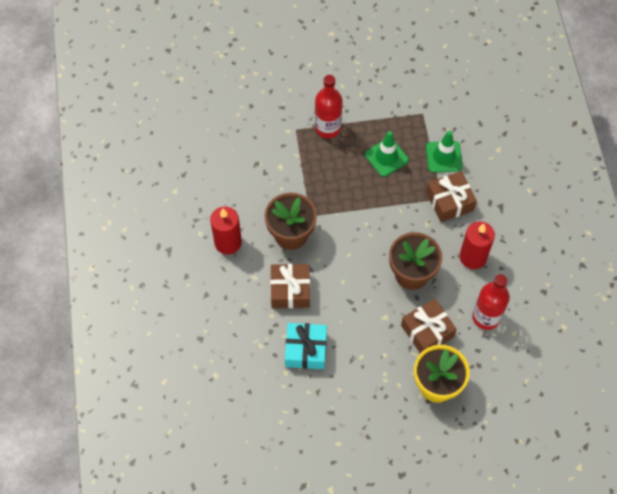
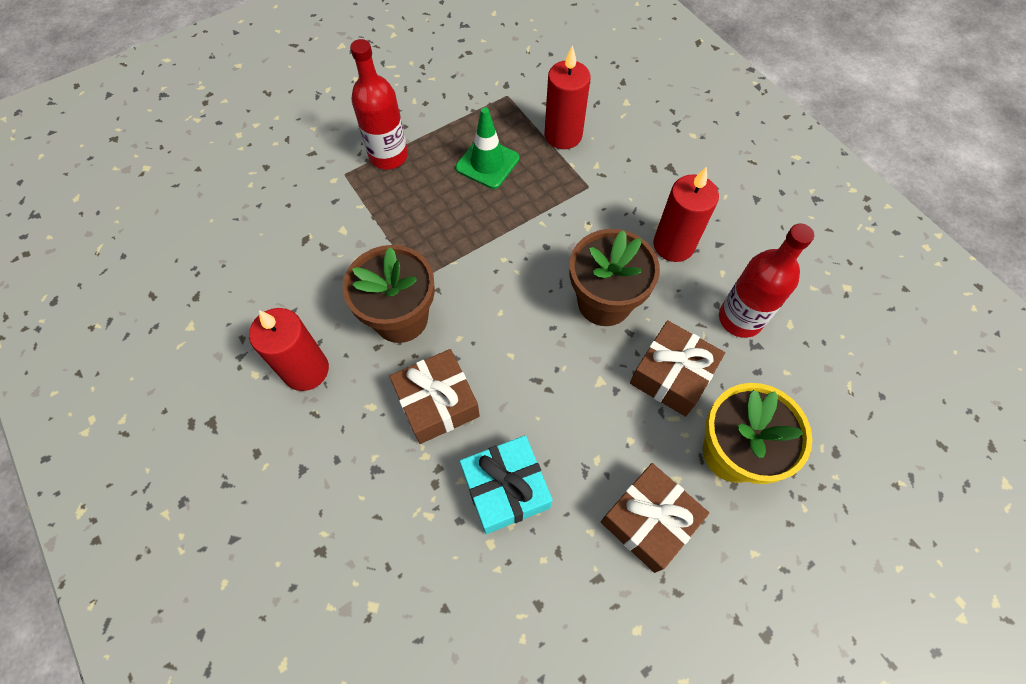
camera: 25 degrees left, 0 degrees up
(444, 157) = (563, 135): green traffic cone -> red candle
(449, 201) = (601, 186): brown gift -> brown gift (649, 521)

